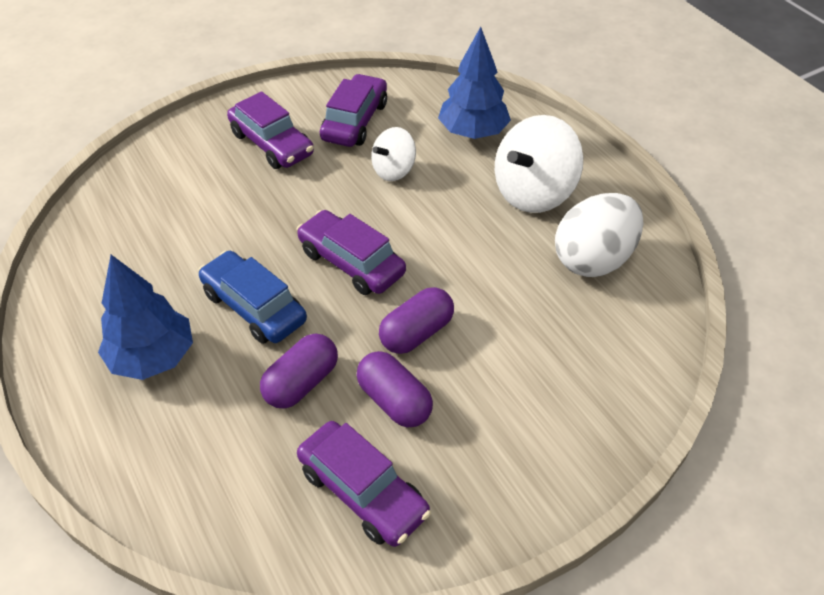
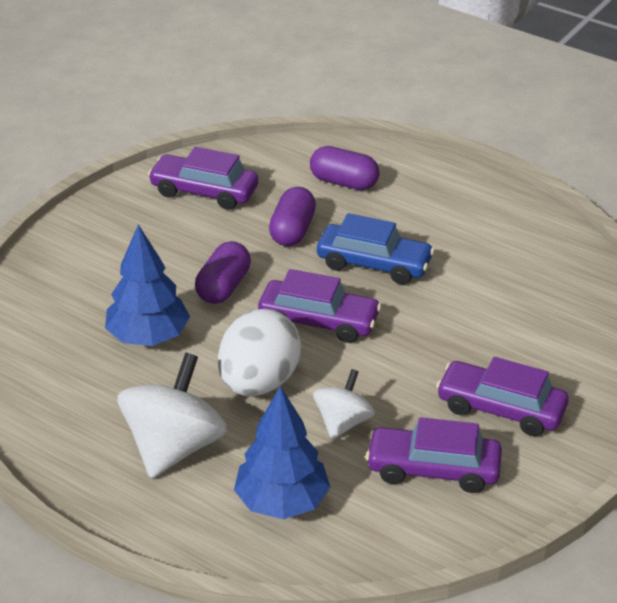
camera: 155 degrees right, 10 degrees down
(153, 357) = (419, 212): blue tree -> blue tree (148, 337)
(355, 121) = (433, 469): purple car -> purple car turned 105 degrees clockwise
(394, 401) = (213, 241): purple capsule -> purple capsule (344, 182)
(593, 259) = (85, 395): white egg -> white egg (259, 382)

